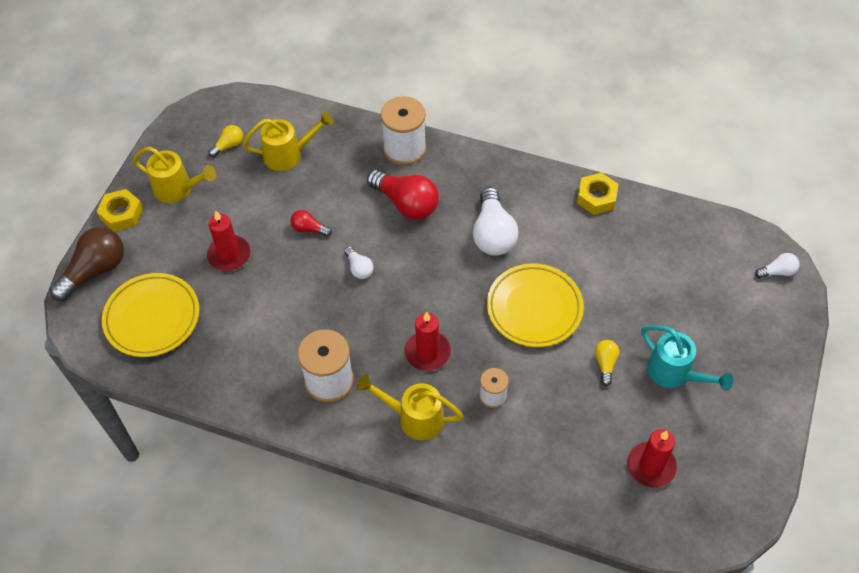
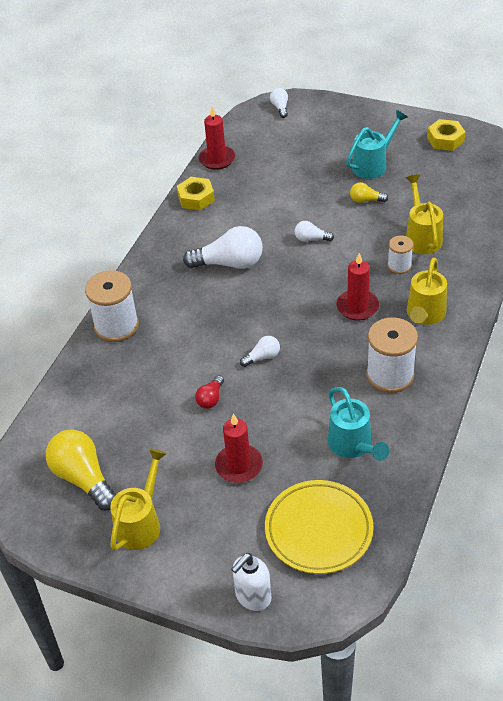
camera: 85 degrees left, 10 degrees down
(95, 271) = (253, 597): brown light bulb -> white soap dispenser
(121, 214) = (171, 579): yellow nut -> yellow nut (445, 140)
(228, 145) = (83, 478): yellow light bulb -> yellow light bulb, size x1.99
(242, 346) = (353, 446): none -> turquoise watering can
(288, 155) = (107, 421): yellow watering can -> yellow watering can (422, 237)
(406, 203) = (187, 324): red light bulb -> none
(534, 308) = (311, 239): yellow plate -> white light bulb
(651, 466) = (455, 181): red candle -> red candle (217, 159)

